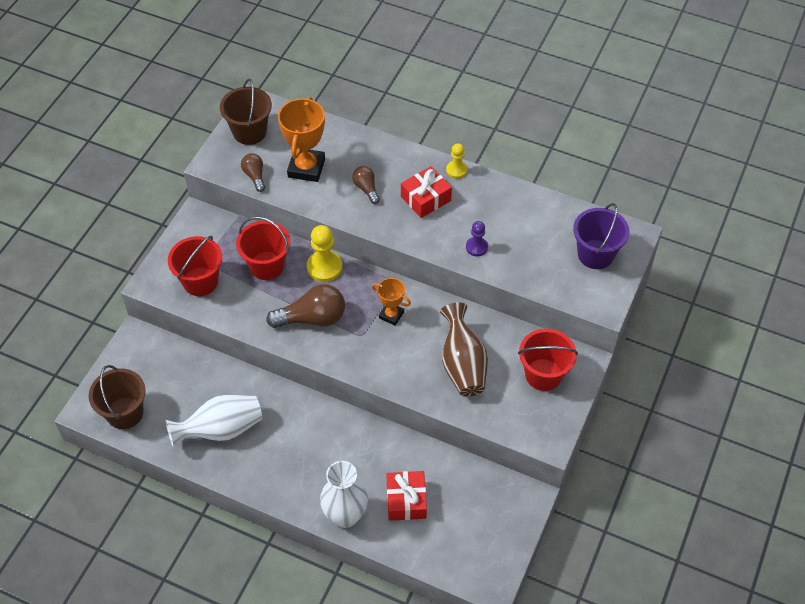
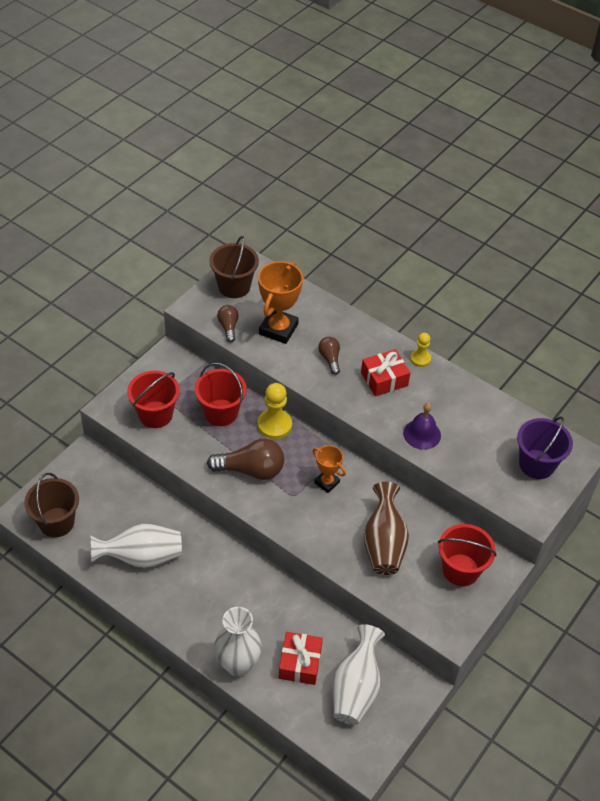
camera: 10 degrees right, 5 degrees down
(466, 513) = (355, 688): none -> white vase
(476, 247) = (422, 434): purple pawn -> purple bell

